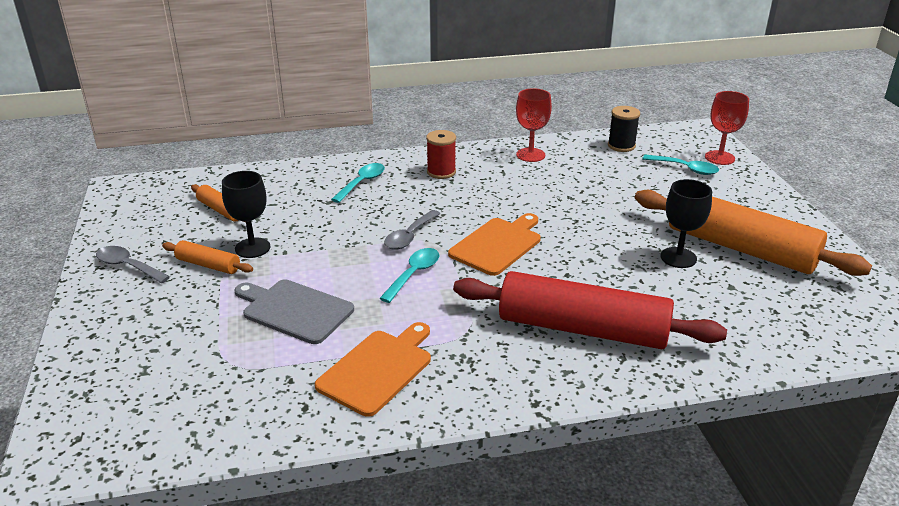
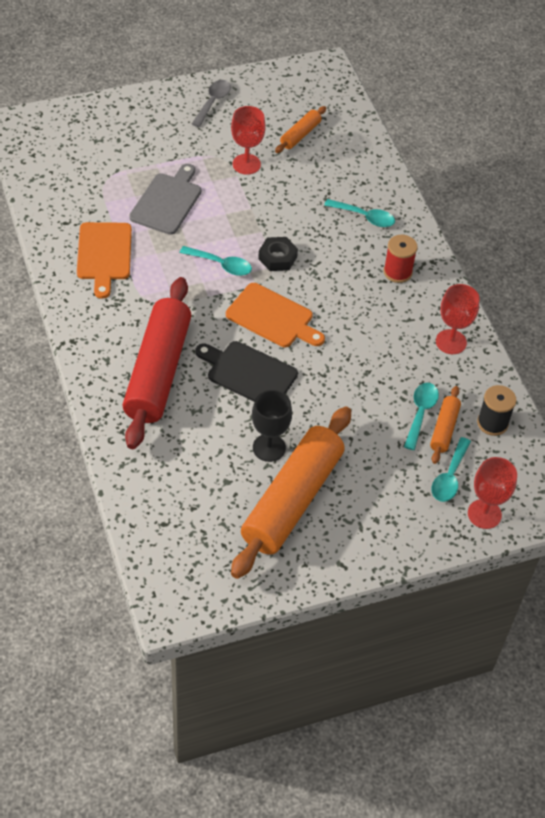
camera: 80 degrees right, 20 degrees up
(208, 265) = (220, 144): orange rolling pin -> orange rolling pin (444, 429)
(252, 248) = (246, 164): black goblet -> red goblet
(378, 369) = (104, 254): orange cutting board -> orange cutting board turned 60 degrees clockwise
(409, 236) = (277, 258): grey spoon -> black nut
(578, 264) = (248, 373): none -> black cutting board
(616, 175) = (420, 413): none -> turquoise spoon

